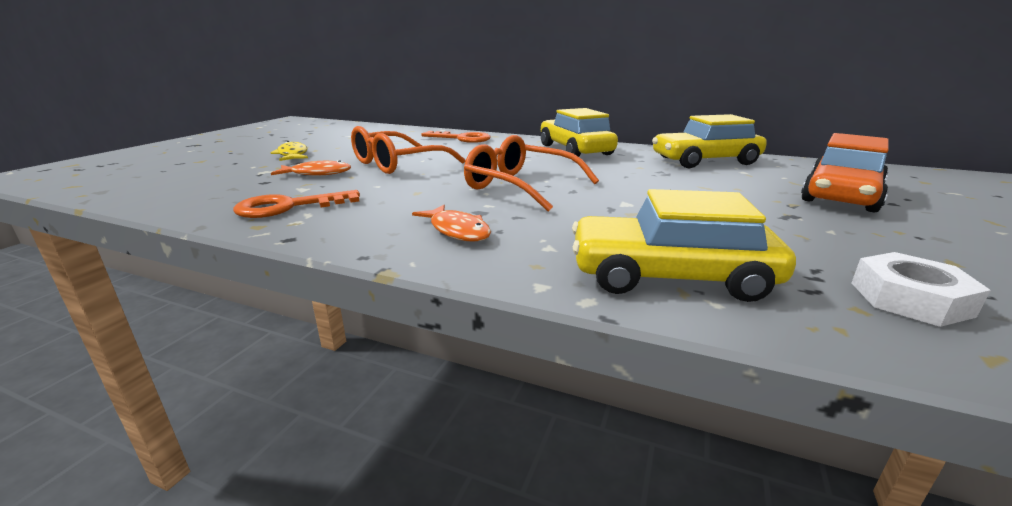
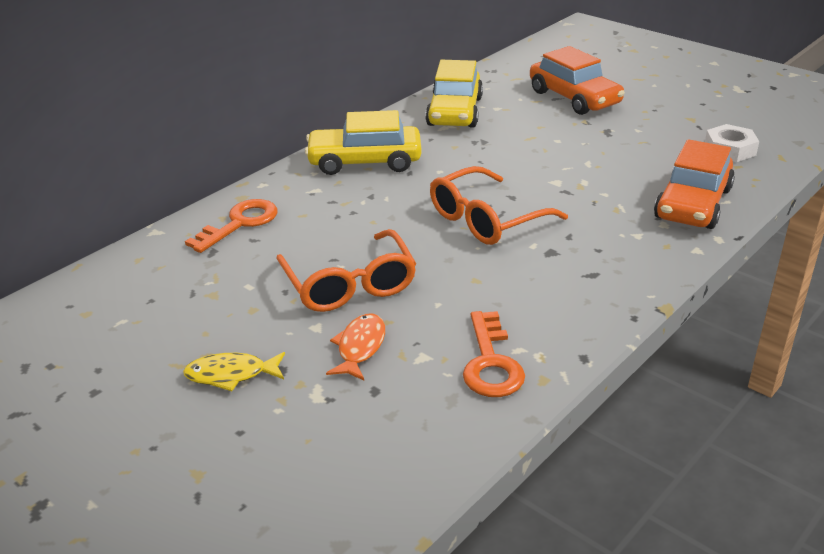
camera: 70 degrees left, 10 degrees up
(457, 230) = (593, 268): orange fish -> none
(670, 276) = (693, 204): yellow car -> orange car

